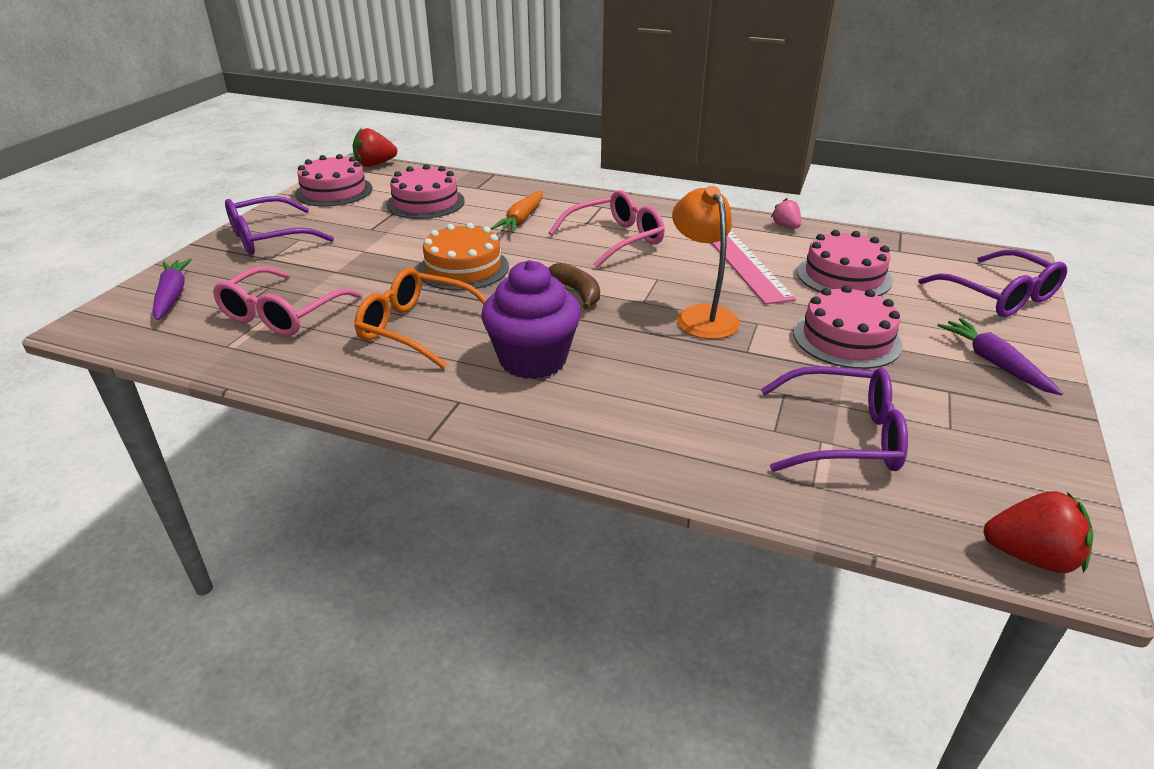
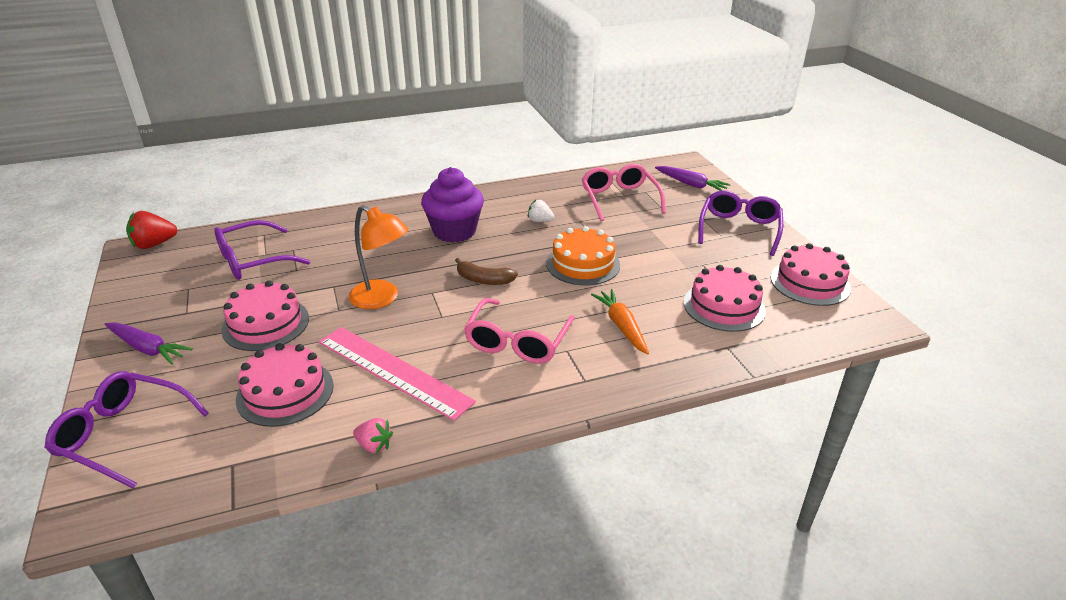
camera: 140 degrees right, 0 degrees up
(375, 164) = (866, 329): red strawberry -> none
(417, 328) = (540, 221): orange glasses -> white strawberry

